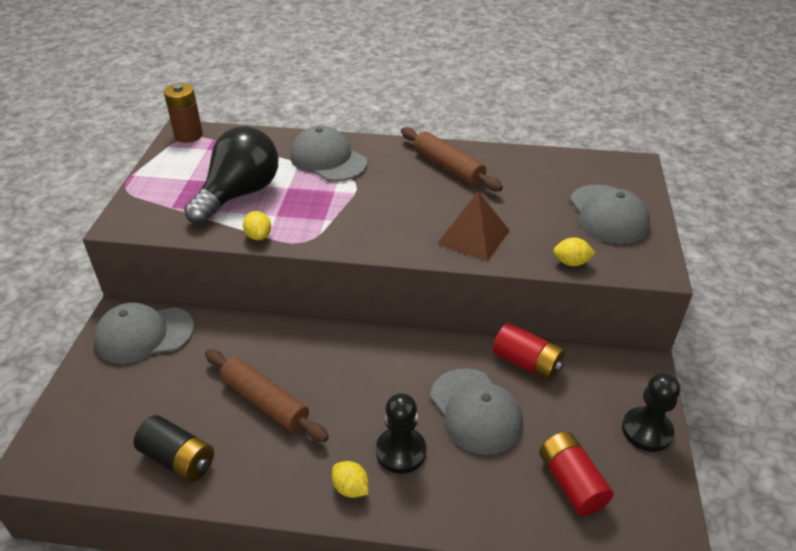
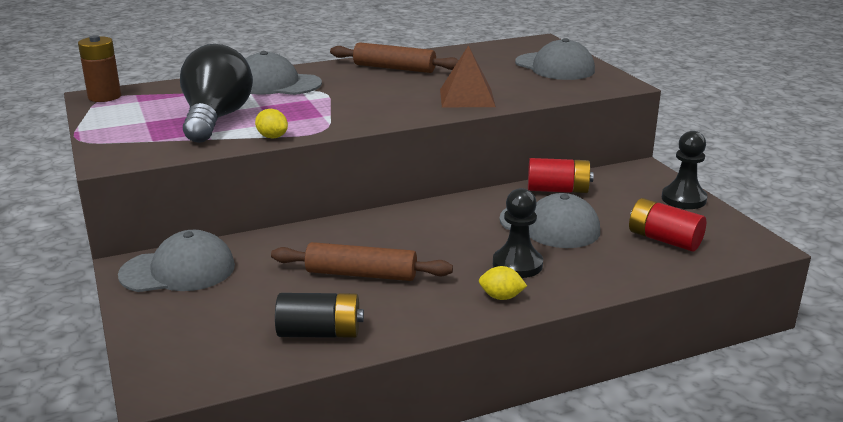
camera: 30 degrees left, 15 degrees down
(144, 334) = (178, 270): grey cap -> grey cap turned 150 degrees counterclockwise
(571, 262) = (559, 94): yellow lemon -> none

